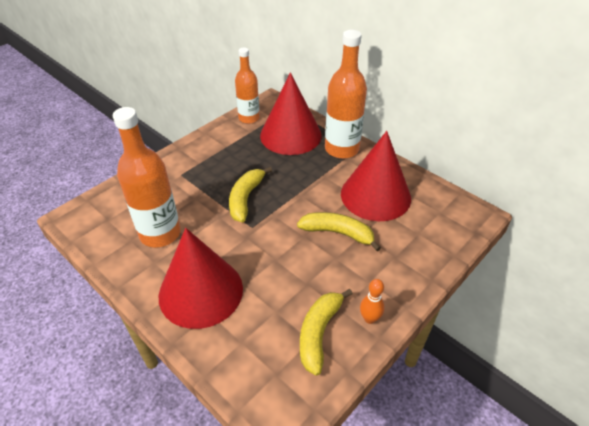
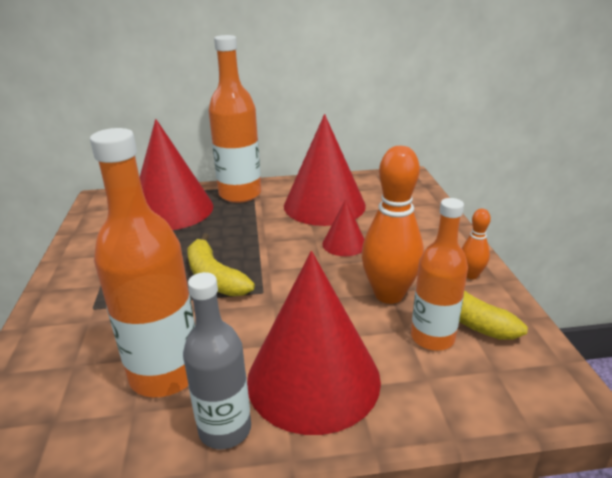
camera: 50 degrees left, 15 degrees down
(143, 279) = (225, 429): none -> grey bottle
(249, 118) = (98, 221): orange bottle -> orange bottle (432, 337)
(303, 285) = (389, 294): none -> orange bowling pin
(338, 233) = (344, 244): yellow banana -> red cone

